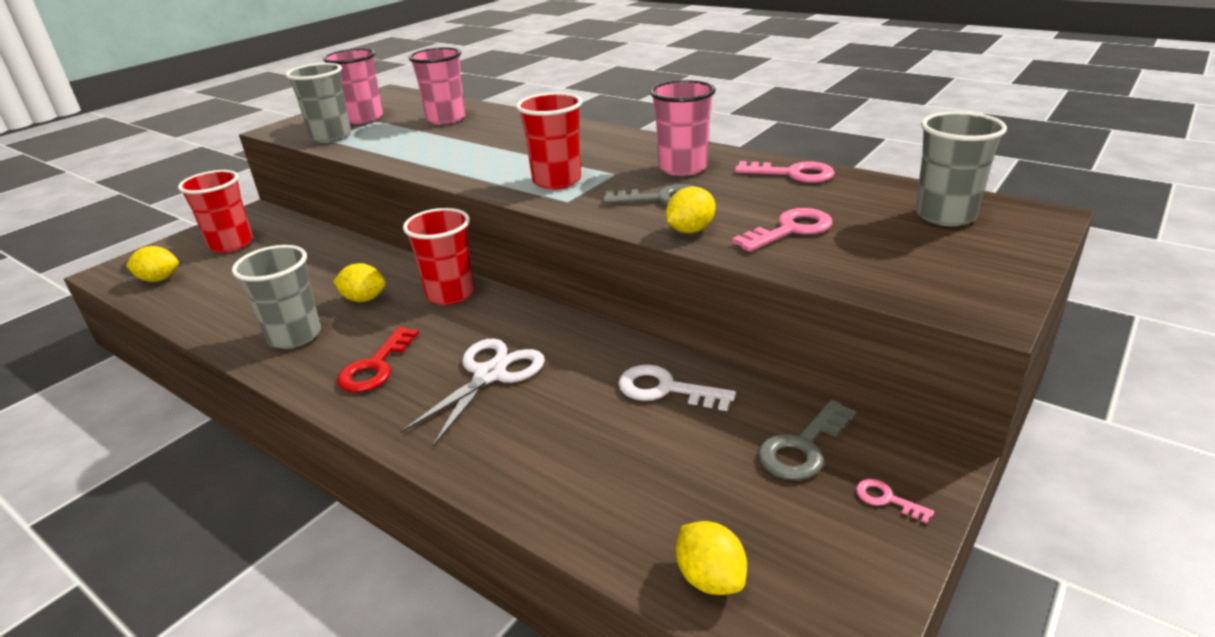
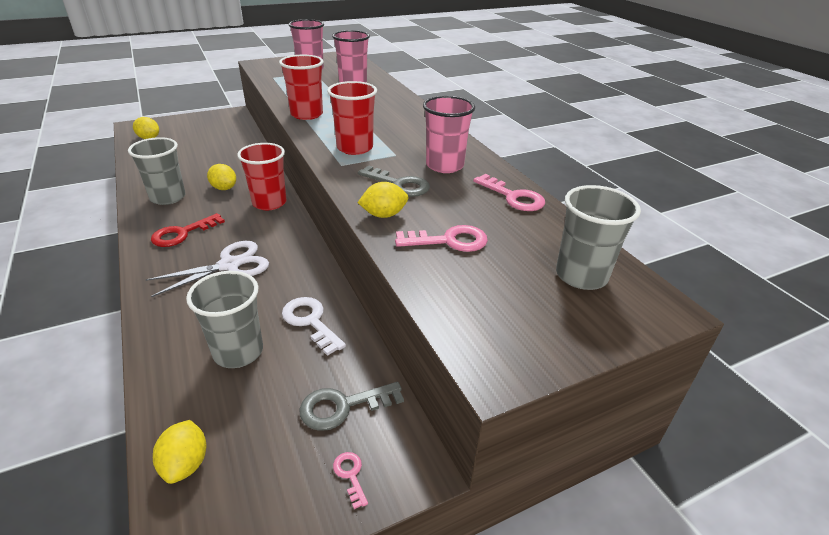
camera: 25 degrees right, 5 degrees up
(231, 244) = (202, 129): red cup -> red cup (306, 114)
(331, 137) = (278, 76): grey cup -> grey cup (238, 352)

